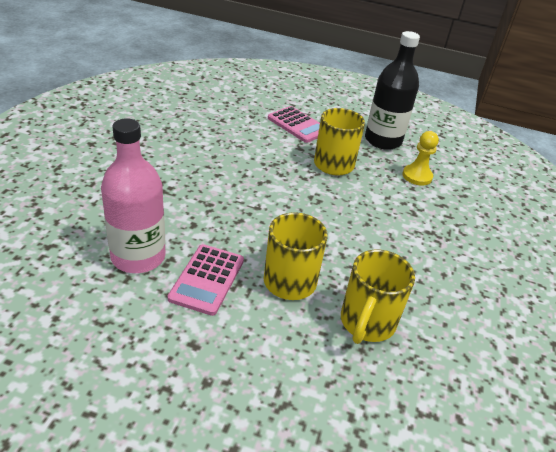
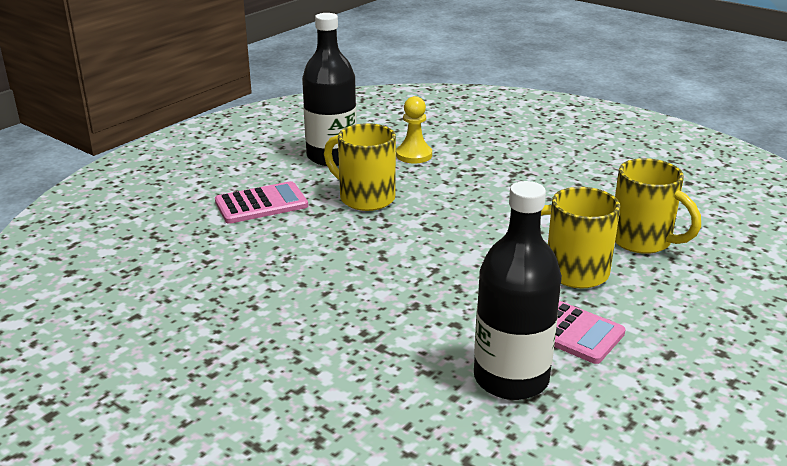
camera: 65 degrees left, 10 degrees down
(138, 257) = (511, 378): pink bottle -> black bottle

